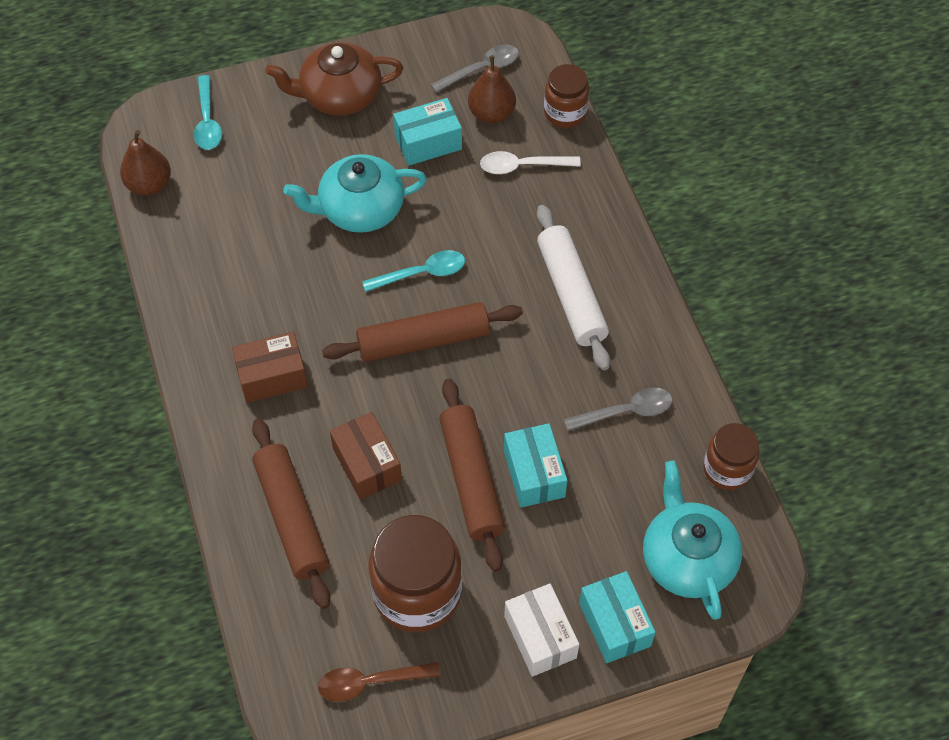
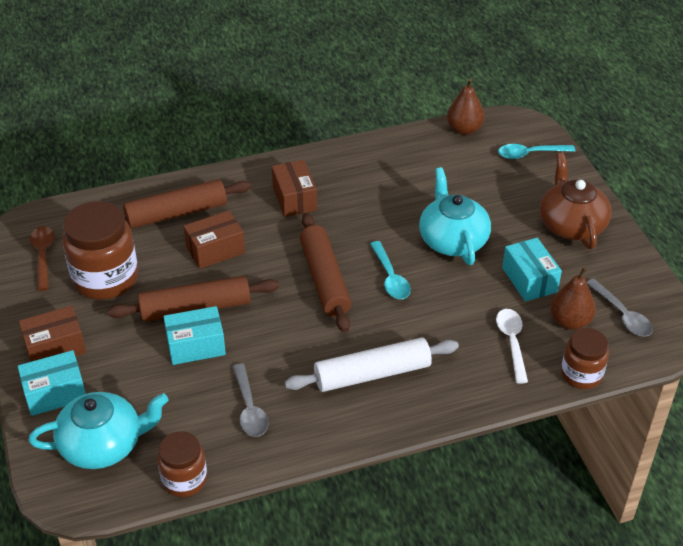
camera: 90 degrees right, 15 degrees down
(540, 637) = (55, 347): white box -> brown box

